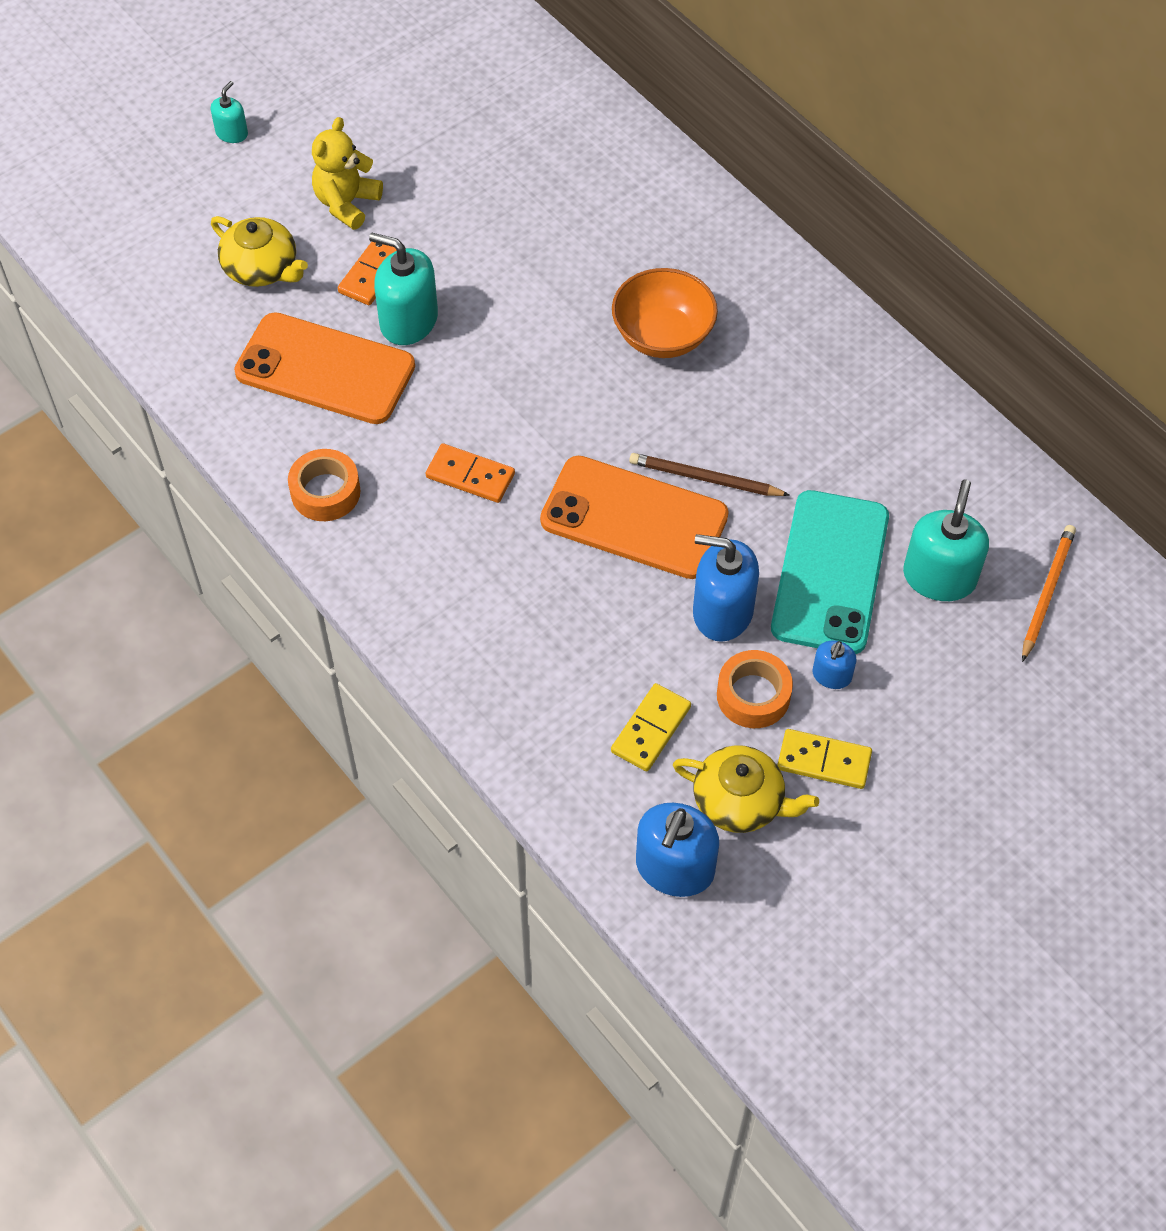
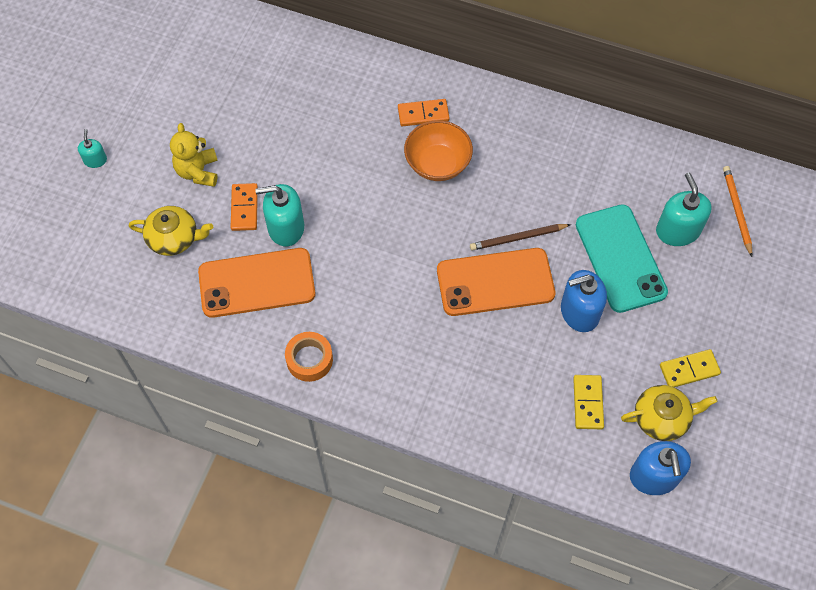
camera: 30 degrees left, 5 degrees up
(470, 475) = (386, 305): orange domino -> orange domino (423, 114)
(753, 695) = (628, 352): orange tape -> none
(831, 675) = (660, 318): blue soap dispenser -> none

